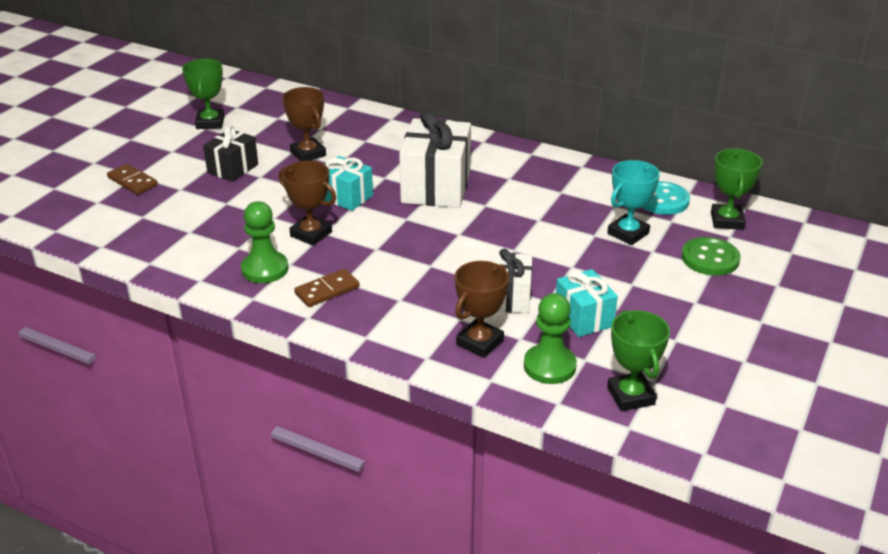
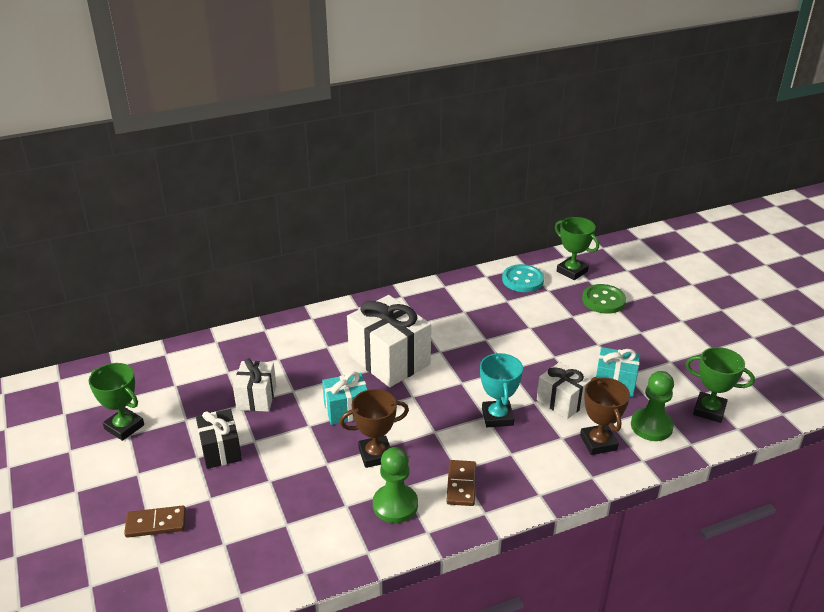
camera: 50 degrees left, 0 degrees up
(308, 154) = (256, 397): brown trophy -> white gift
(628, 233) = (543, 314): turquoise trophy -> turquoise trophy (497, 417)

